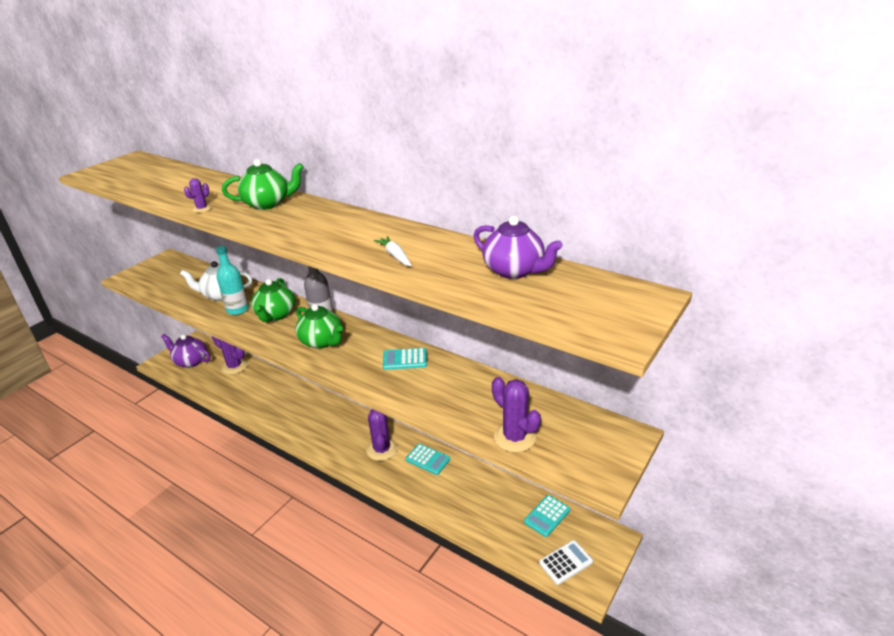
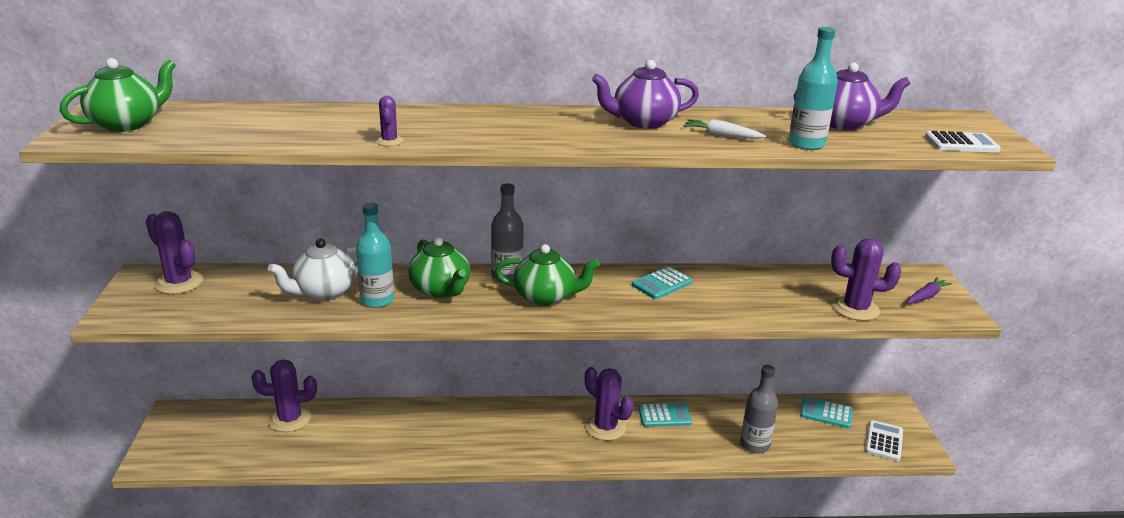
camera: 40 degrees left, 5 degrees down
(173, 267) = (179, 283): none -> purple cactus
(191, 361) = (206, 439): purple teapot -> purple teapot (643, 122)
(268, 204) = (467, 121): green teapot -> green teapot (127, 124)
(441, 281) = (806, 144): none -> turquoise bottle
(462, 512) = (754, 445): none -> grey bottle
(547, 516) = (826, 413): turquoise calculator -> turquoise calculator turned 105 degrees clockwise
(580, 320) = (961, 143): none -> white calculator
(595, 453) = (926, 296): none -> purple carrot

